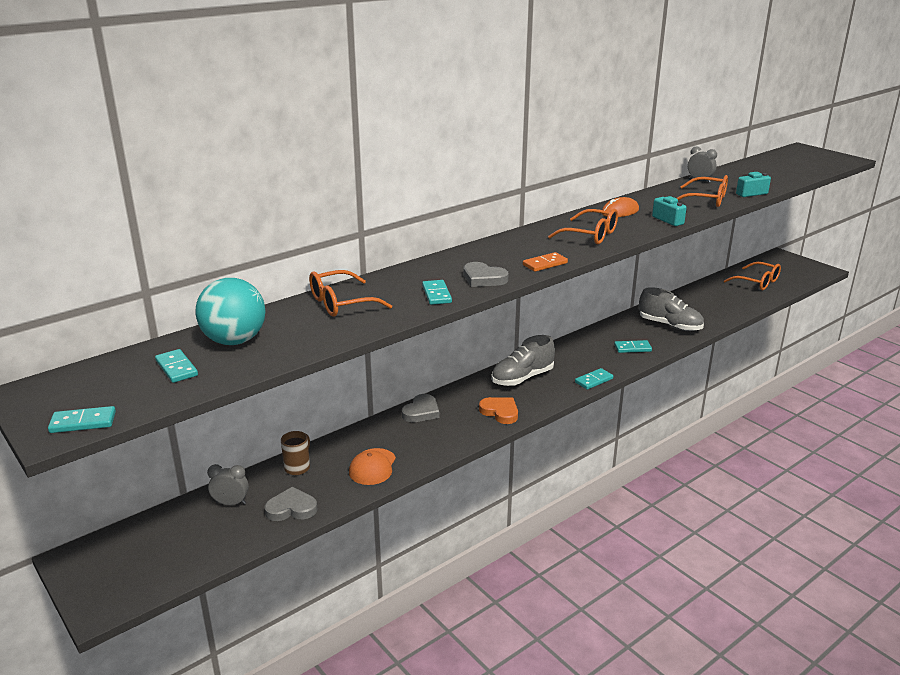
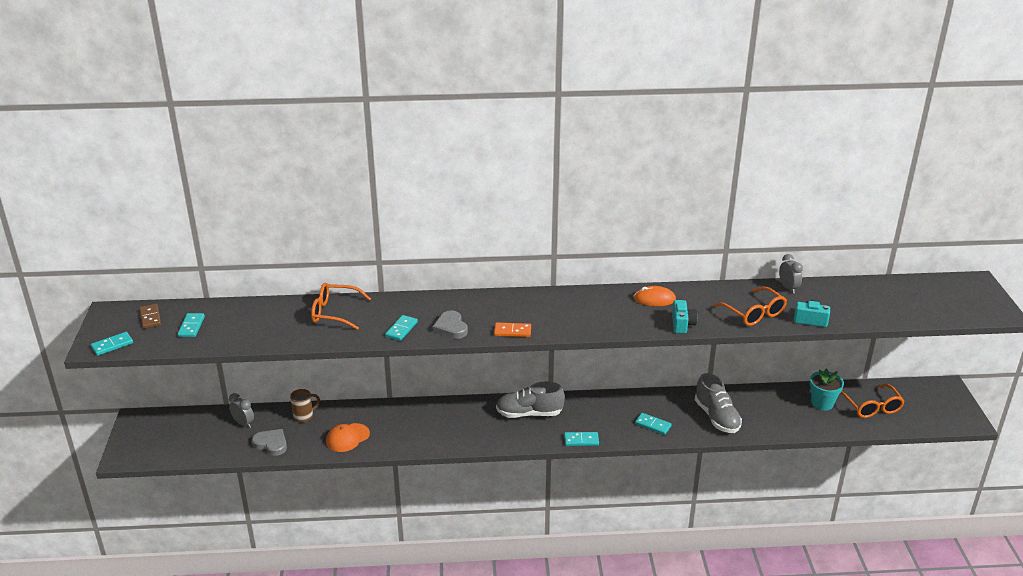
camera: 35 degrees right, 5 degrees up
(83, 422) = (112, 345): turquoise domino -> turquoise domino turned 60 degrees counterclockwise
(102, 378) = (150, 318): none -> brown domino
(234, 341) = (242, 318): turquoise ball -> none
(421, 411) = (425, 409): grey heart -> none
(500, 412) = (478, 435): orange heart -> none
(590, 235) = (590, 316): orange glasses -> none
(724, 291) = (822, 403): none -> turquoise flower pot

